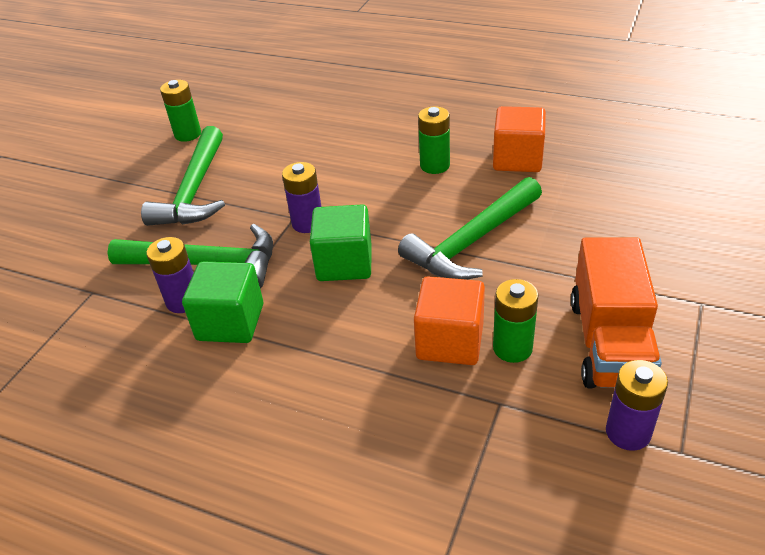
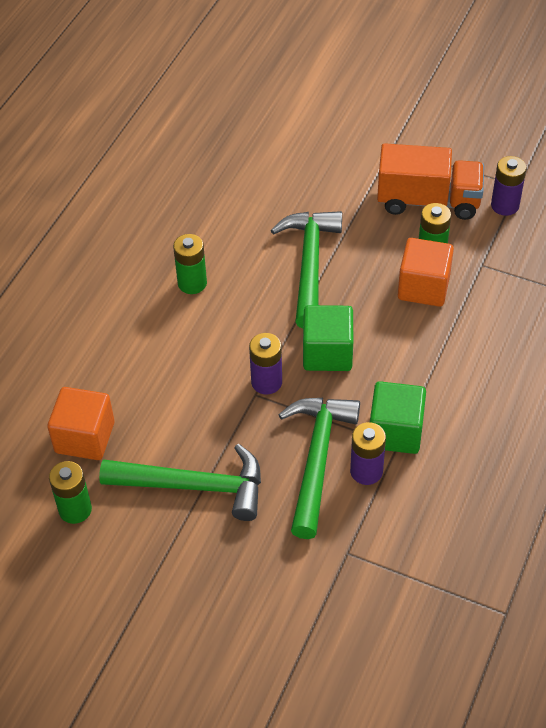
camera: 90 degrees left, 10 degrees up
(472, 241) = (309, 265): green hammer -> green hammer turned 135 degrees counterclockwise
(517, 159) = (195, 223): orange cube -> orange cube (85, 437)

